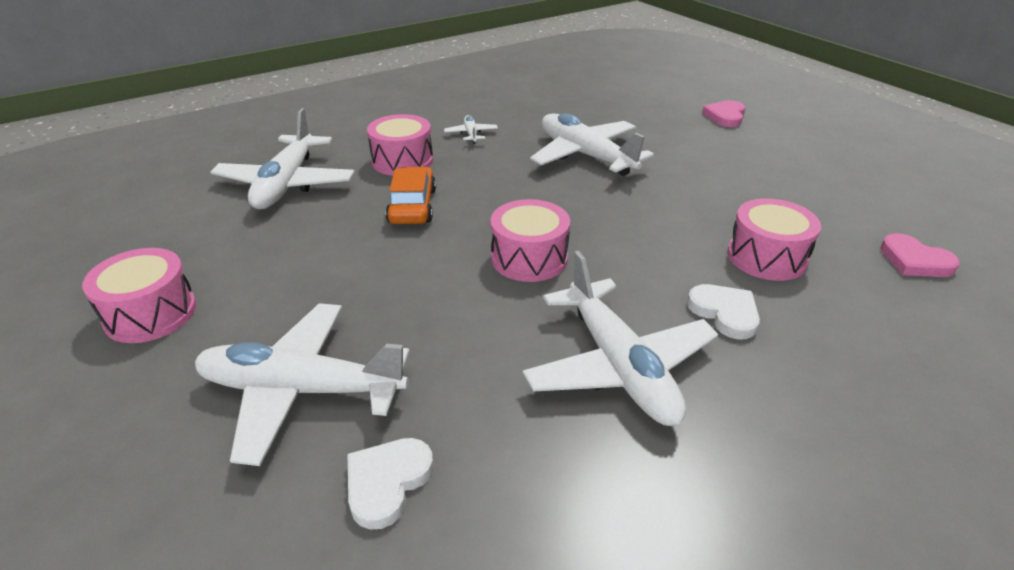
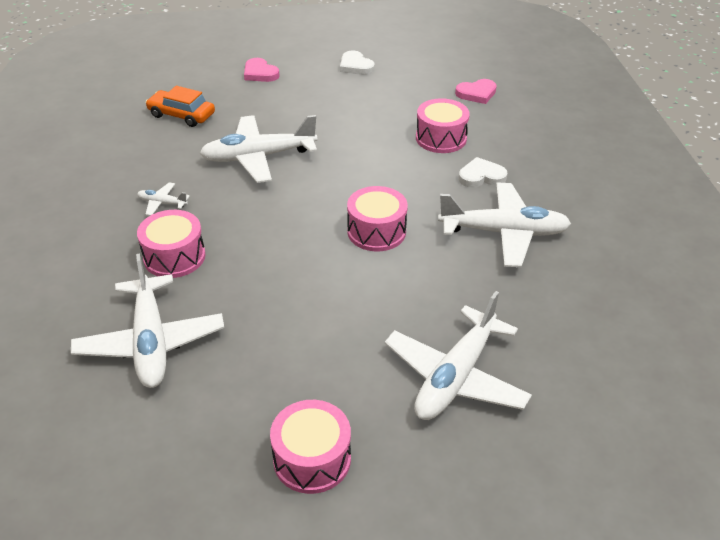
camera: 65 degrees left, 5 degrees up
(286, 184) = (150, 342): white plane -> white plane turned 45 degrees clockwise
(387, 482) = (551, 351): white heart -> white heart (355, 66)
(412, 206) = (260, 270): orange car -> orange car (181, 115)

